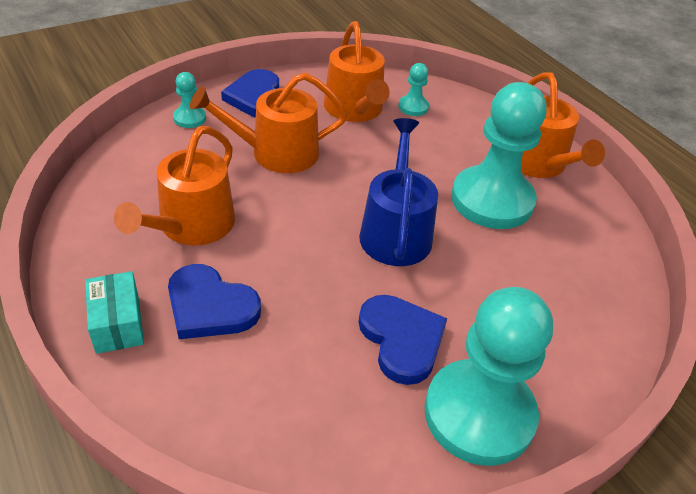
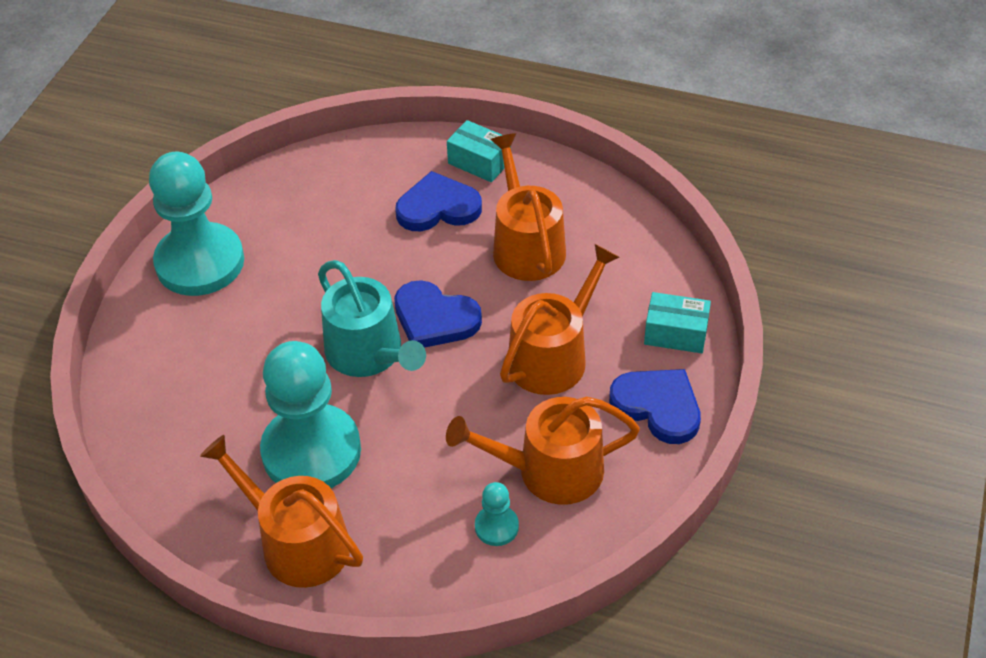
camera: 145 degrees right, 5 degrees up
(189, 118) = (675, 333): turquoise pawn -> turquoise box
(355, 109) = (549, 471): orange watering can -> orange watering can turned 45 degrees counterclockwise
(396, 231) = (369, 353): blue watering can -> turquoise watering can
(401, 340) = (288, 273): blue heart -> blue heart (434, 318)

